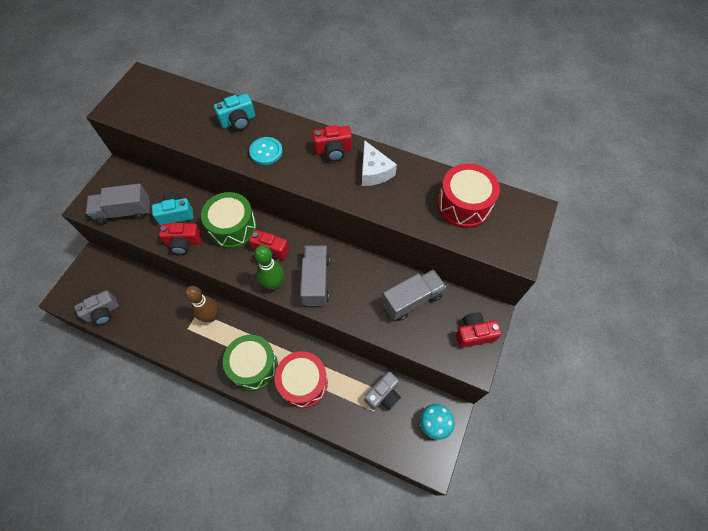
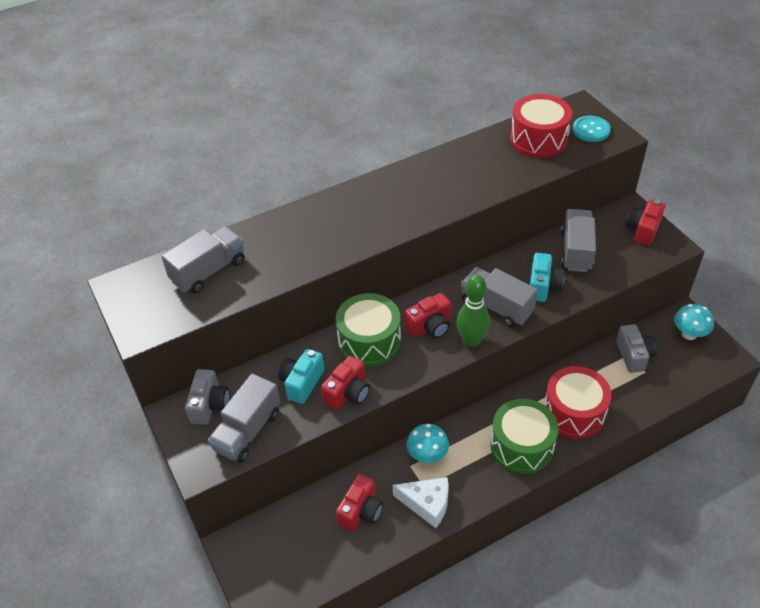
camera: 50 degrees left, 15 degrees down
(103, 312) = (325, 567): grey camera -> grey camera (209, 405)
(180, 108) = (208, 271): none -> grey truck
(211, 316) = (427, 455): brown bowling pin -> turquoise mushroom
(238, 121) = (281, 234): turquoise camera -> turquoise camera (543, 286)
(266, 152) = (345, 232): turquoise button -> turquoise button (591, 130)
(333, 150) = (395, 186): red camera -> red camera (361, 511)
(374, 171) = (448, 173): white cheese -> white cheese (427, 504)

